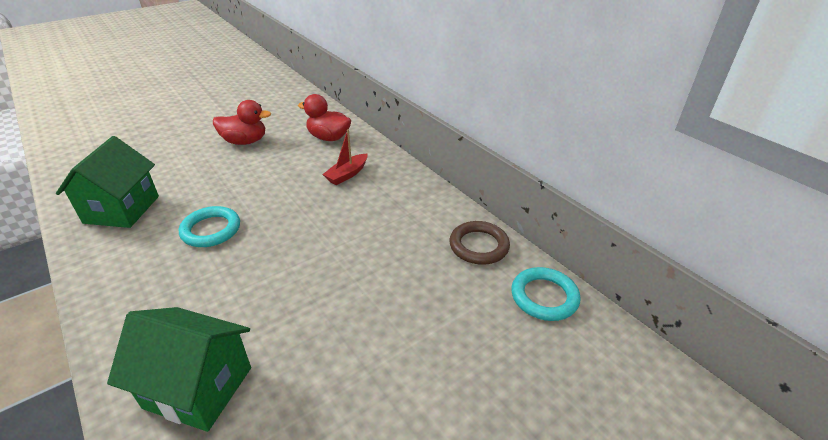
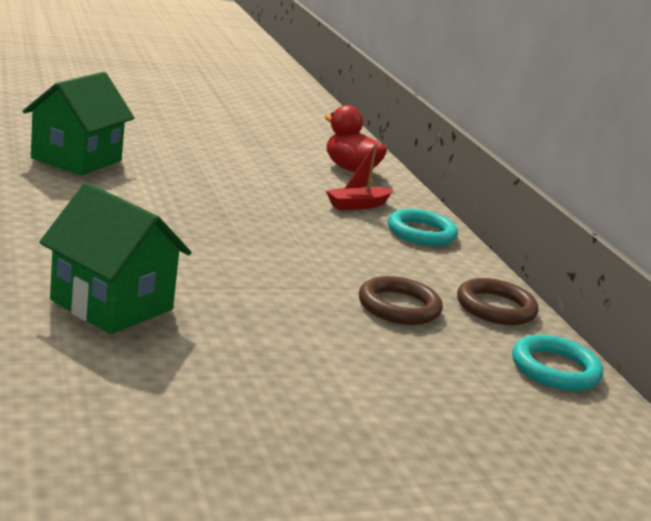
camera: 15 degrees right, 15 degrees down
(211, 230) = (170, 202): turquoise ring -> turquoise ring (421, 233)
(245, 141) = (241, 144): red duck -> none
(416, 277) = (399, 307): none -> brown ring

